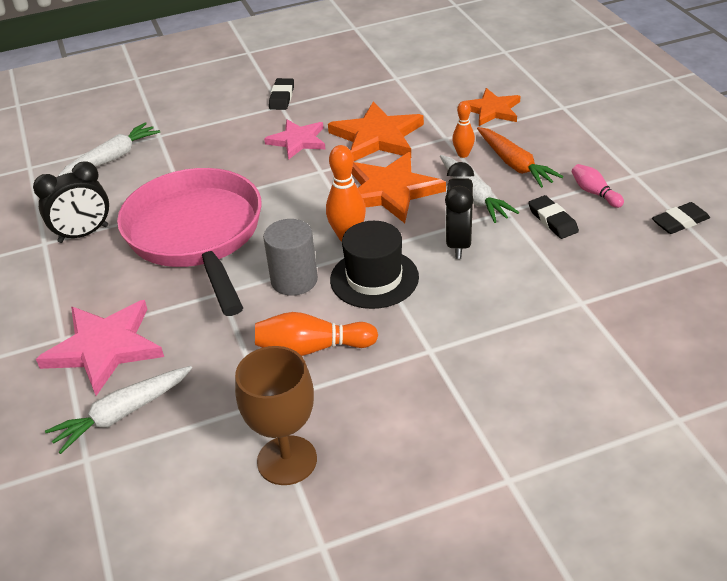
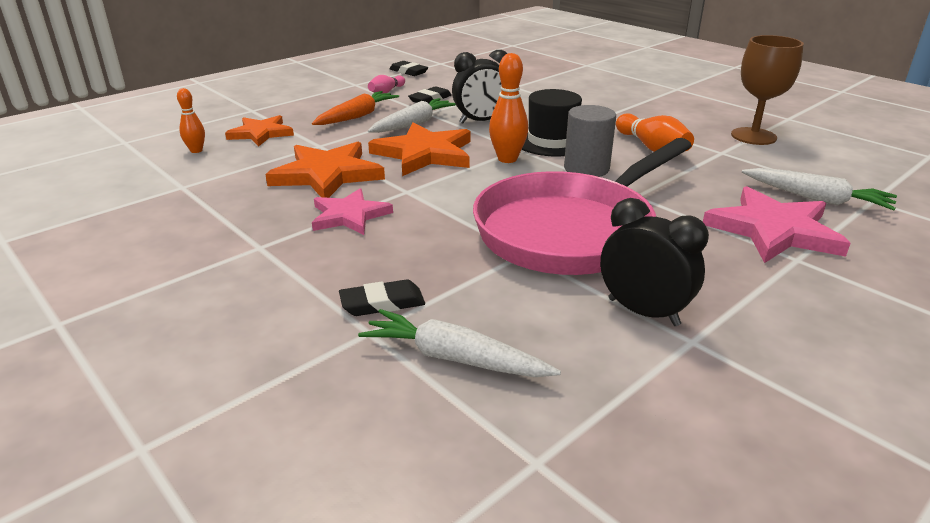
camera: 115 degrees left, 10 degrees down
(282, 97) = (234, 251): black eraser -> black eraser (382, 303)
(463, 154) = (348, 135): orange bowling pin -> orange bowling pin (196, 150)

